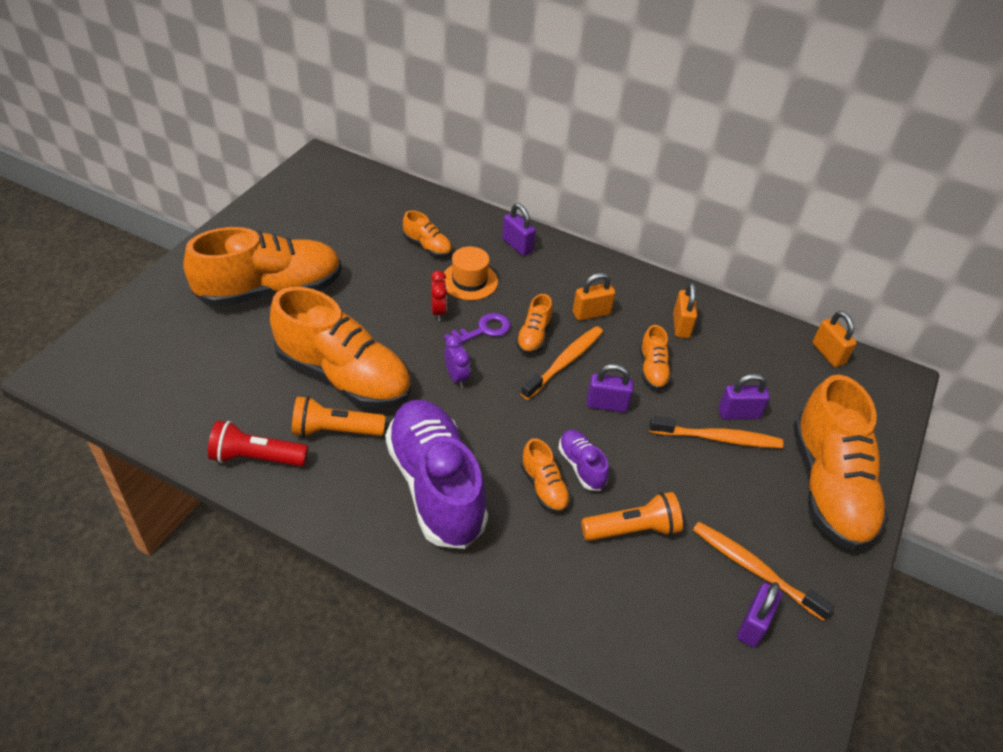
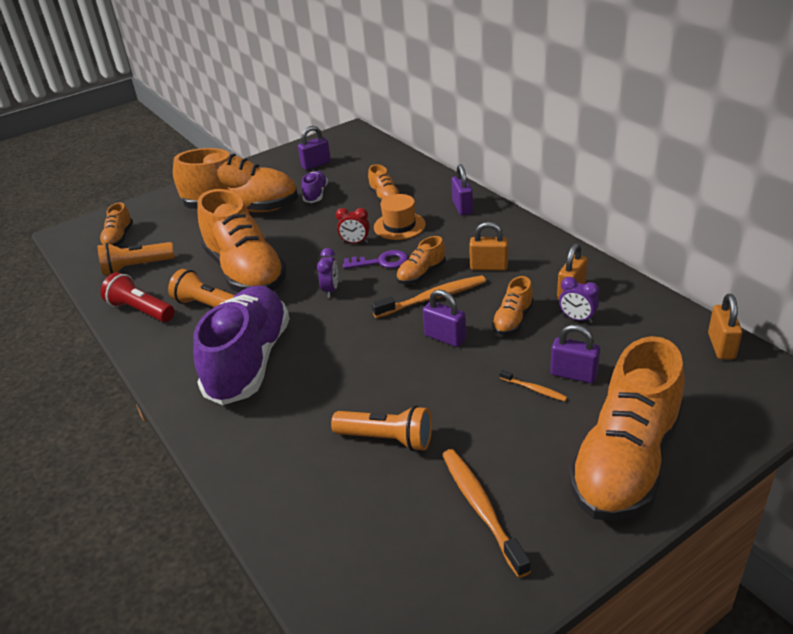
camera: 35 degrees right, 10 degrees down
(200, 400) = (136, 267): none -> orange flashlight
(438, 312) = (355, 243): red clock -> red clock turned 75 degrees clockwise
(544, 487) = (335, 385): orange shoe -> orange shoe (118, 238)
(581, 466) = (382, 378): purple shoe -> purple shoe (315, 194)
(705, 354) = (577, 319): none -> purple clock
(718, 438) = (534, 389): orange toothbrush -> orange toothbrush, size x0.50
(753, 625) = (440, 555): purple padlock -> purple padlock (316, 164)

